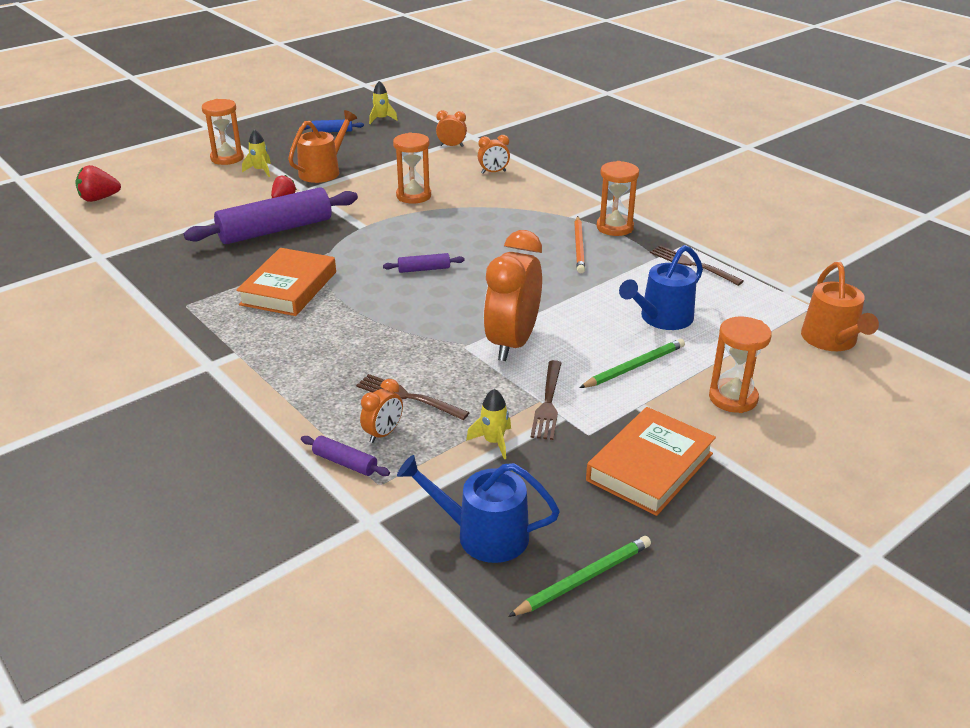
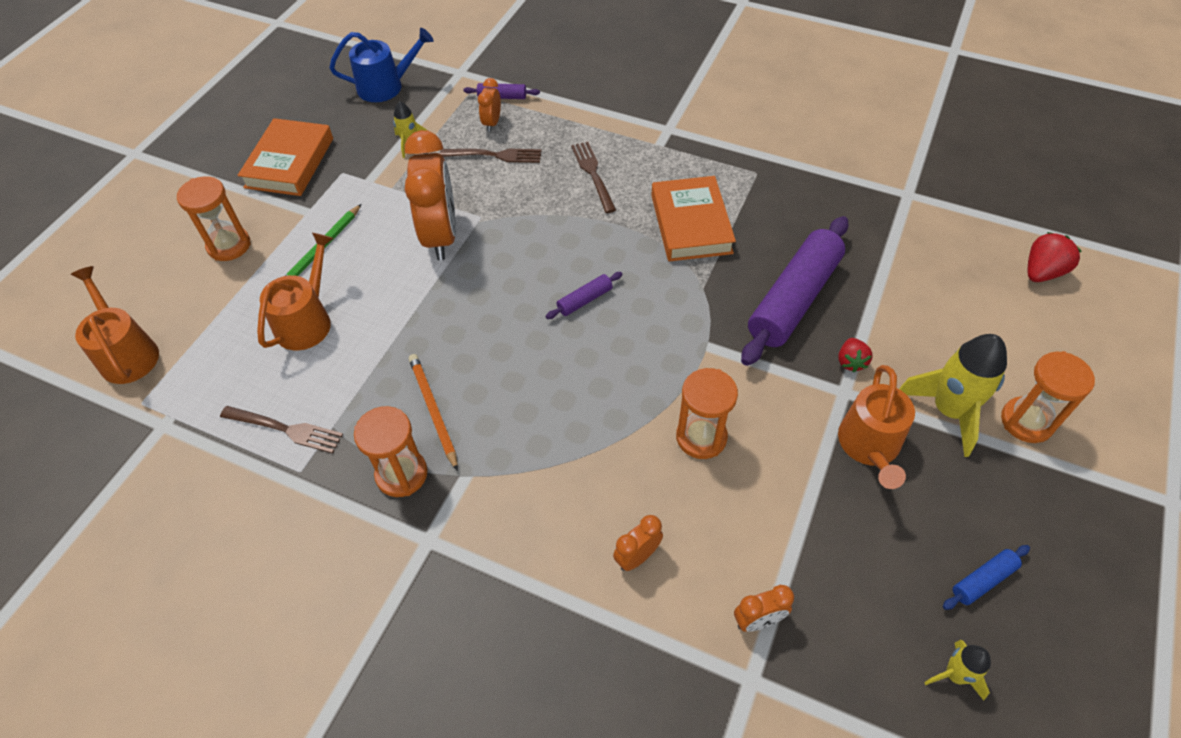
camera: 155 degrees right, 20 degrees up
(260, 170) = (948, 410): yellow rocket -> yellow rocket, size x1.91
(548, 403) = (383, 188): brown fork -> brown fork (593, 174)
(583, 578) = (316, 84): green pencil -> none
(662, 318) = (307, 321): blue watering can -> orange watering can

